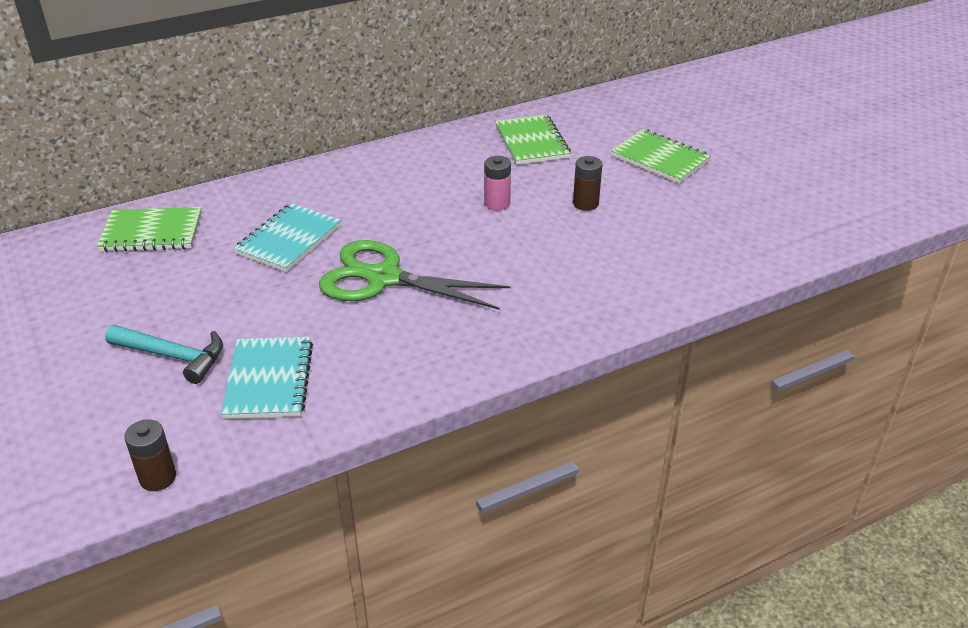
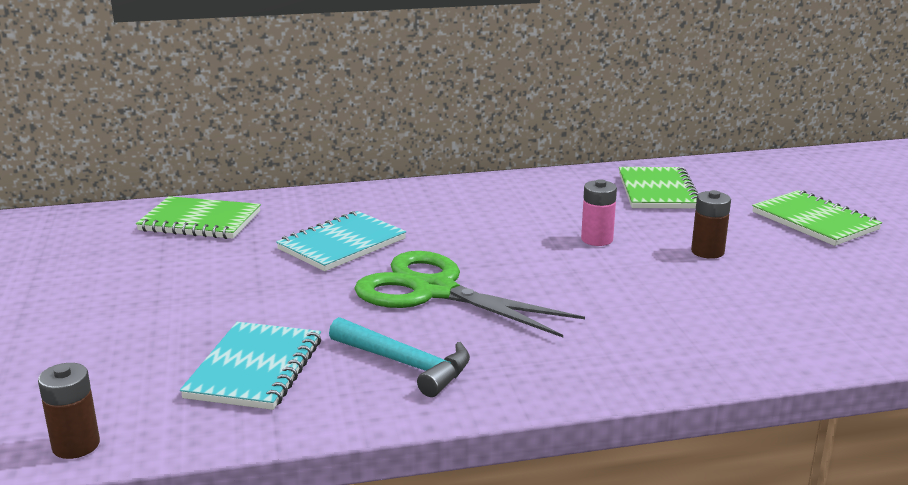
camera: 15 degrees right, 15 degrees down
(173, 356) = (161, 331): turquoise hammer -> turquoise hammer (406, 364)

